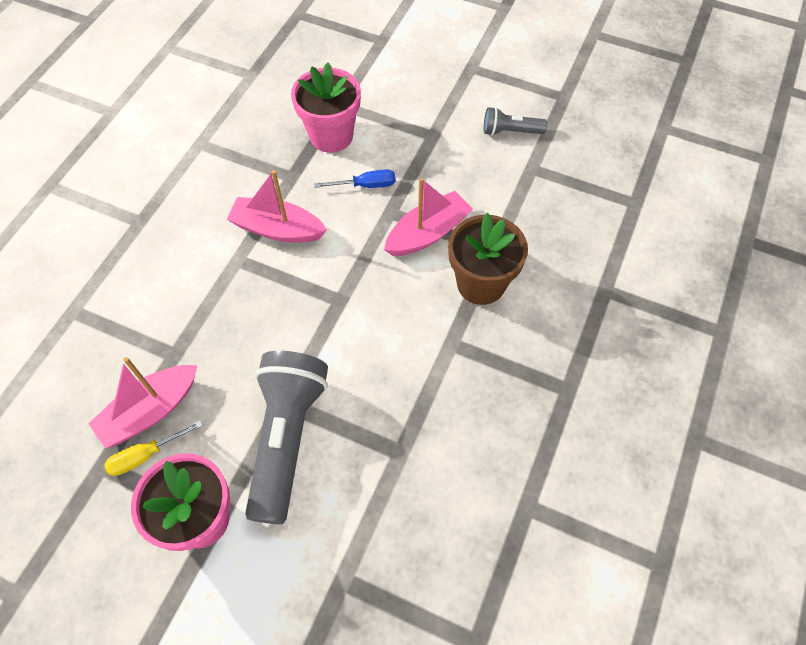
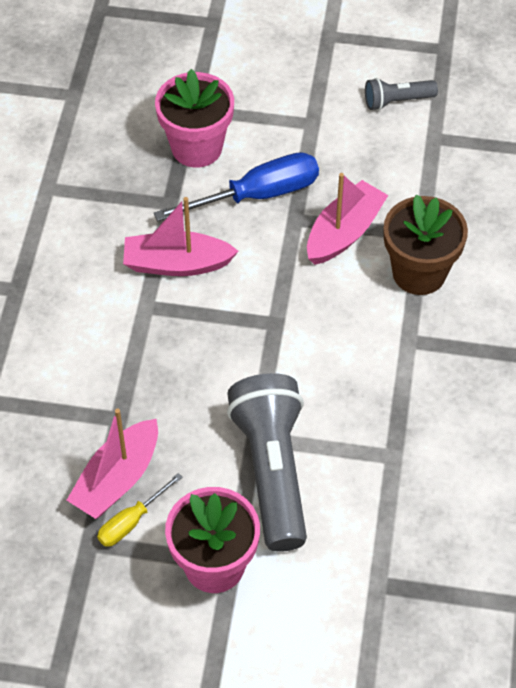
camera: 15 degrees left, 5 degrees down
(365, 185) = (257, 195): blue screwdriver -> blue screwdriver, size x1.84

